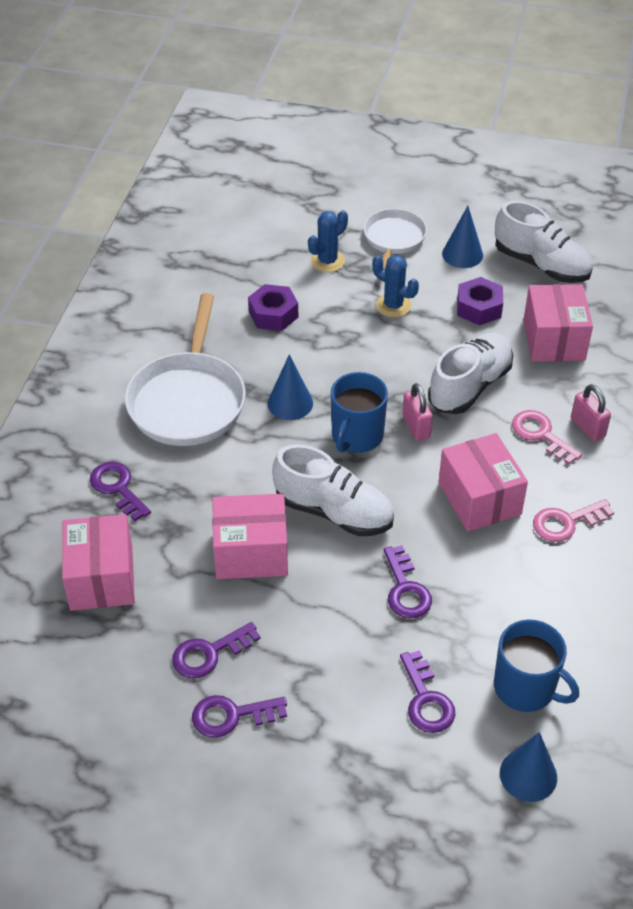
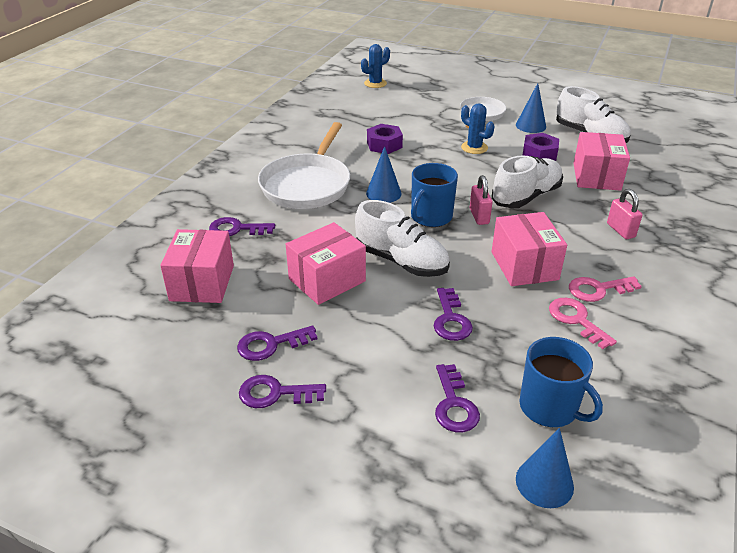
camera: 10 degrees right, 10 degrees down
(117, 488) = (236, 229): purple key -> purple key turned 60 degrees counterclockwise
(251, 552) = (327, 280): pink box -> pink box turned 45 degrees counterclockwise
(327, 261) = (430, 121): blue cactus -> blue cactus (375, 83)
(541, 434) = (581, 231): pink key -> pink key (576, 320)

